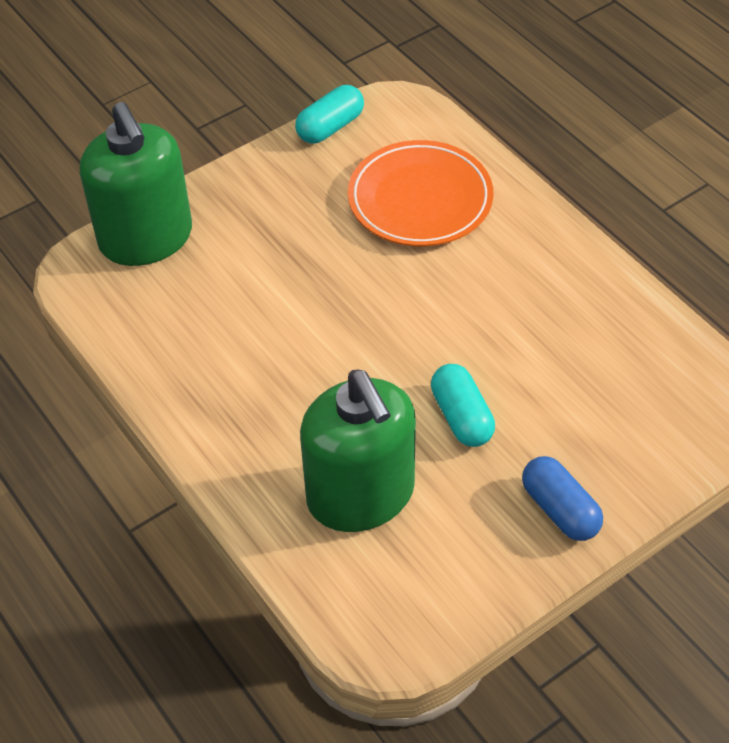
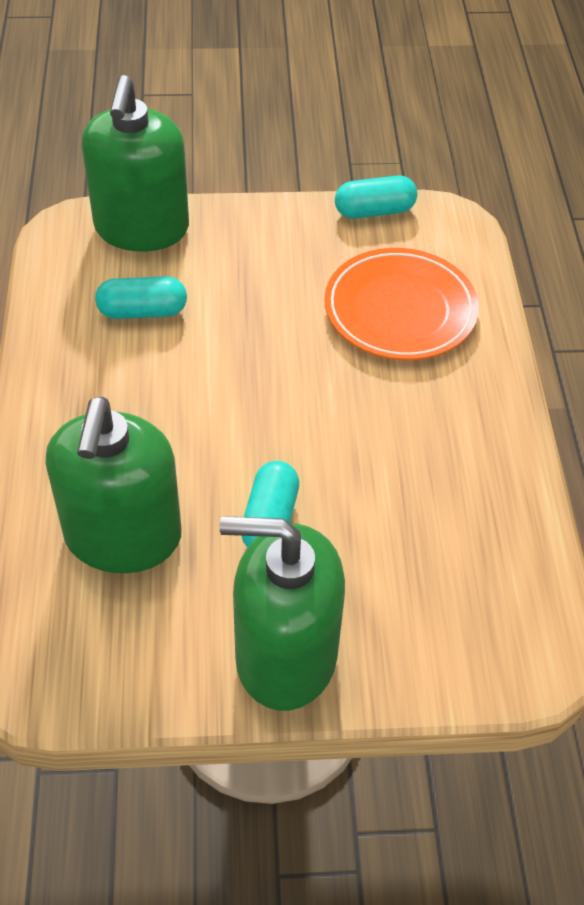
camera: 30 degrees right, 0 degrees up
(212, 308) = (142, 311): none -> turquoise capsule
(560, 509) = (285, 656): blue capsule -> green soap dispenser

